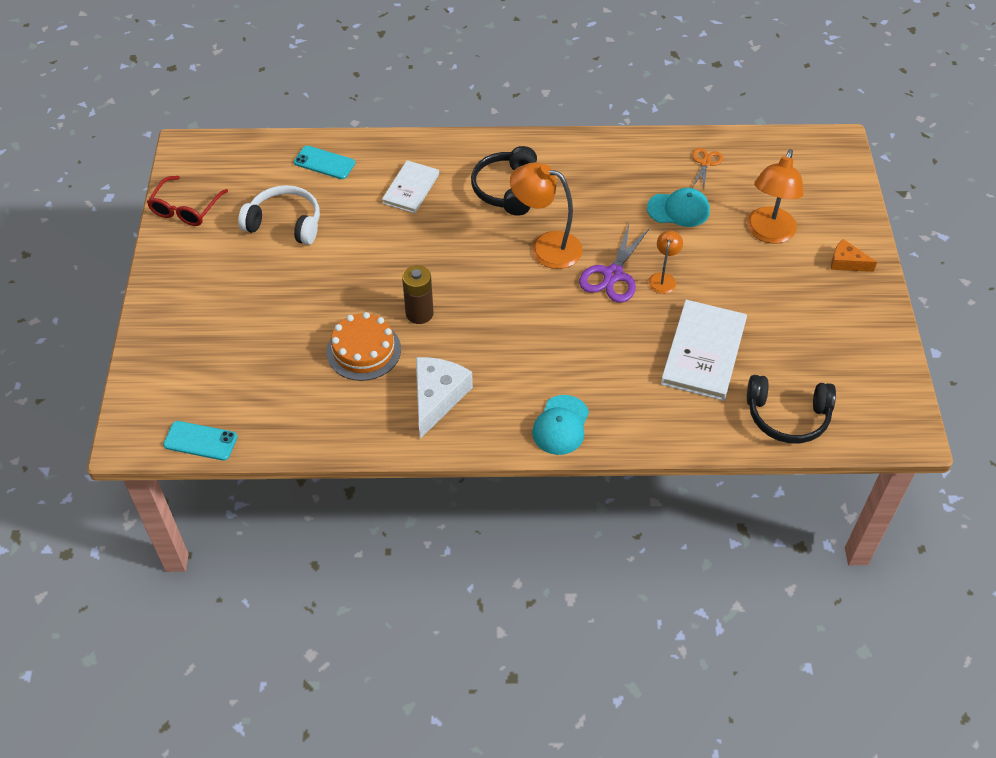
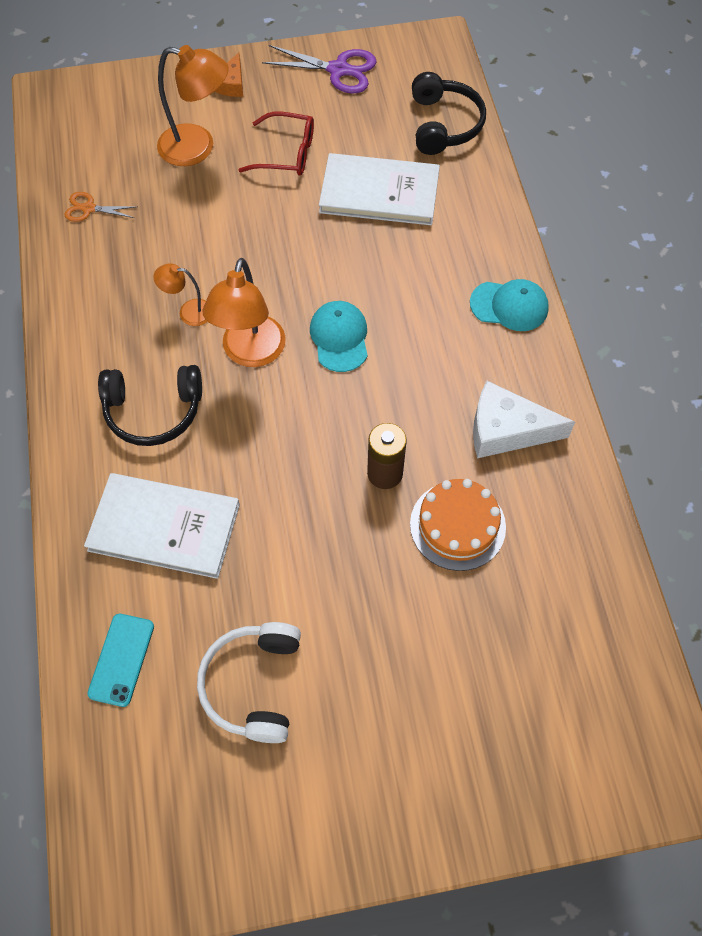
camera: 100 degrees left, 10 degrees up
(185, 209) = (243, 852): red glasses -> red glasses (286, 153)
(200, 441) = (649, 688): turquoise phone -> none
(411, 188) = (164, 527): white book -> white book, size x1.60
(613, 275) = (284, 281): purple scissors -> purple scissors (338, 70)
(663, 278) = (281, 234): orange lamp -> orange lamp (188, 312)
(678, 209) = (170, 228): turquoise cap -> turquoise cap (339, 337)

